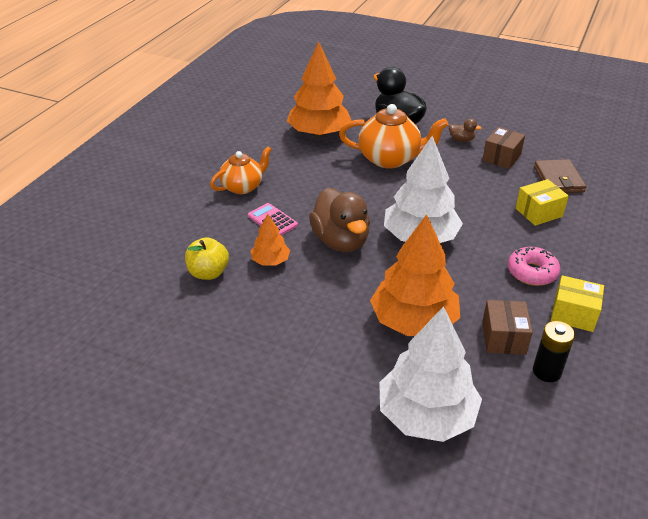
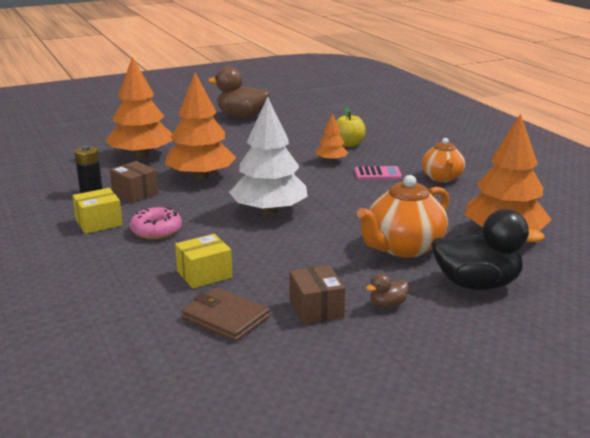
camera: 130 degrees right, 15 degrees down
(340, 241) = (315, 185): brown duck -> brown duck (242, 117)
(426, 415) = (141, 156): white tree -> orange tree
(538, 212) = (204, 274): yellow box -> yellow box turned 45 degrees clockwise

